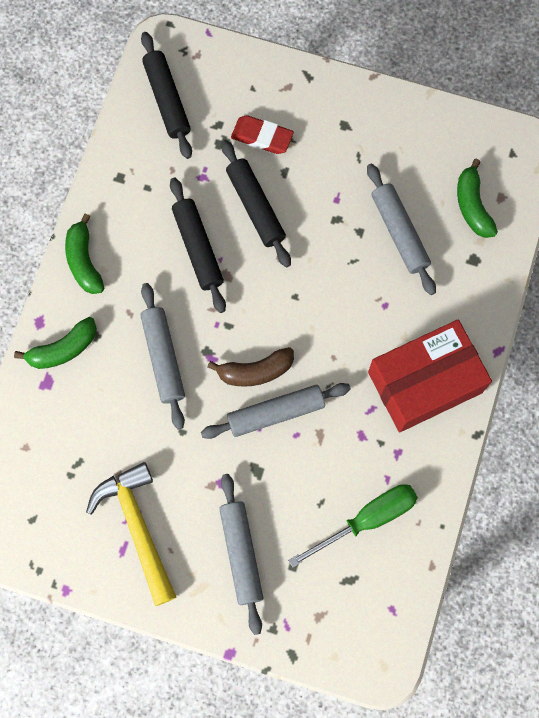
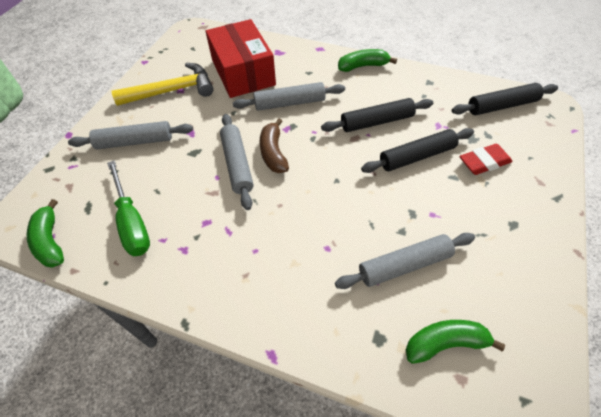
camera: 95 degrees right, 20 degrees down
(63, 349) = (300, 58): green banana -> green banana (50, 241)
(262, 137) = (484, 162): red eraser -> red eraser turned 45 degrees clockwise
(425, 382) = (247, 277): red box -> red box (243, 72)

